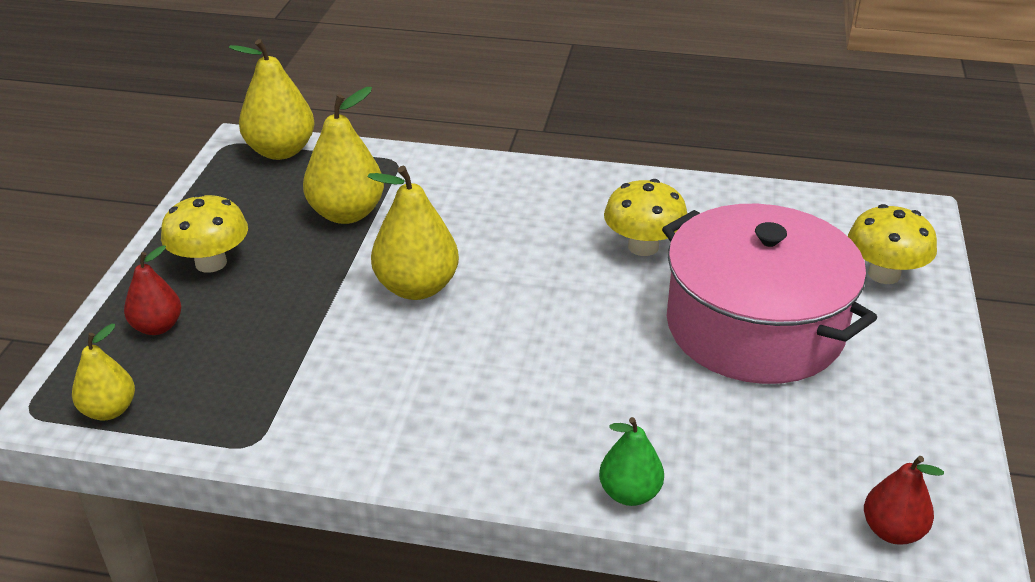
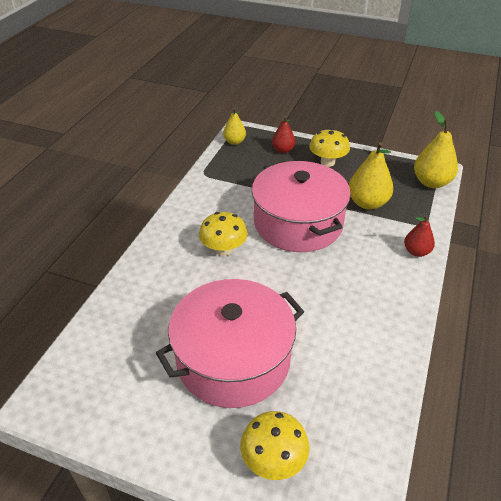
camera: 100 degrees right, 5 degrees up
(416, 287) = (298, 223): yellow pear -> pink pot
(629, 493) = (129, 277): green pear -> none
(643, 247) = (324, 322): yellow mushroom -> yellow mushroom (224, 249)
(892, 531) = (57, 373): red pear -> red pear (416, 252)

